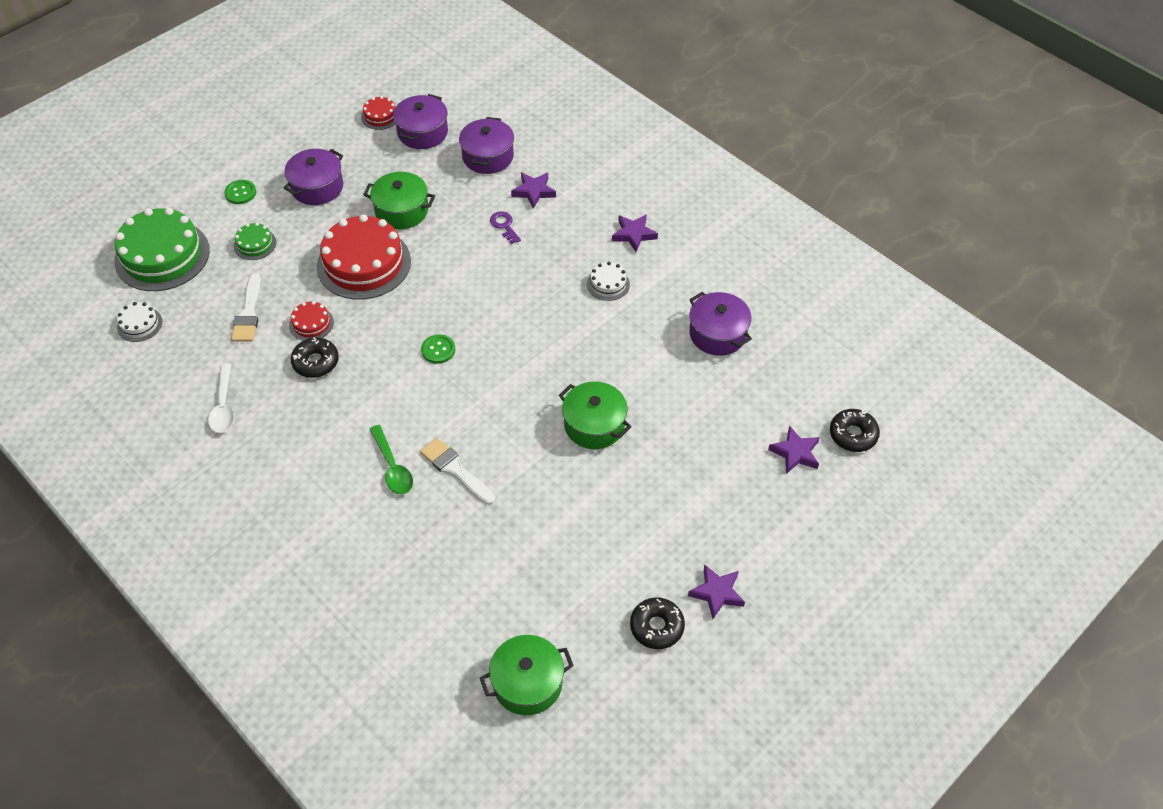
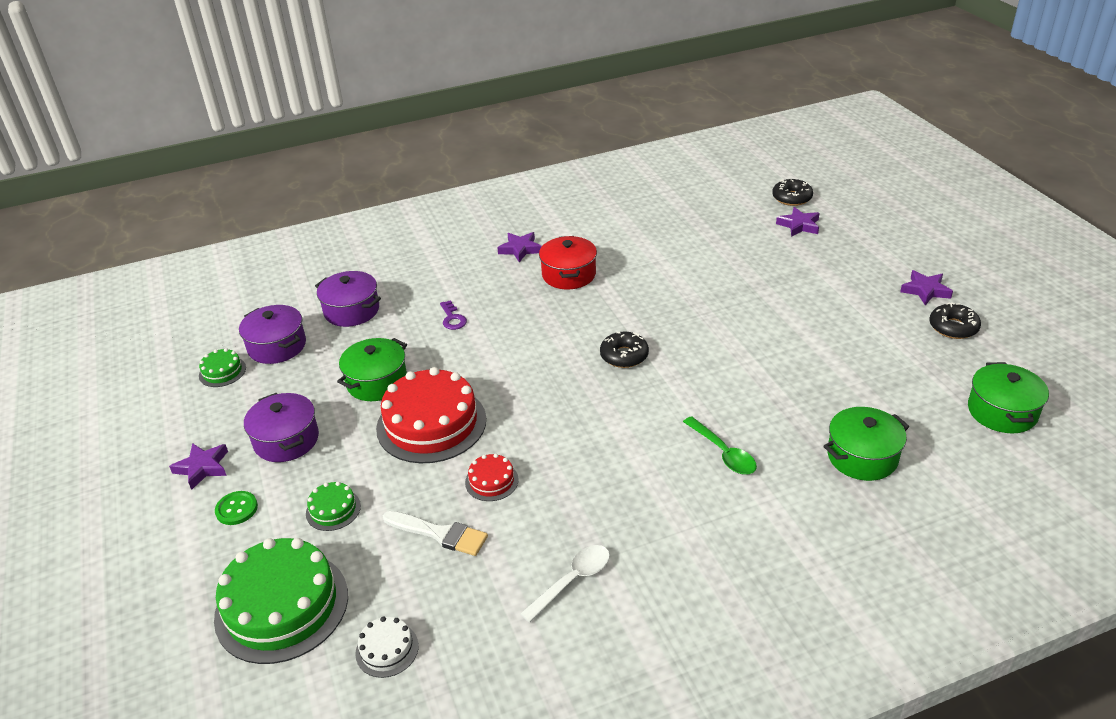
camera: 65 degrees left, 15 degrees down
(224, 406) = (572, 581): white spoon -> white spoon turned 60 degrees counterclockwise
(316, 362) = (550, 487): black donut -> black donut (624, 356)
(380, 116) = (222, 371): red cake -> green cake
(392, 467) = (723, 453): green spoon -> green spoon turned 60 degrees clockwise
(438, 350) = (586, 392): green button -> none
(455, 470) = (744, 409): white brush -> none
(504, 226) = (452, 318): purple key -> purple key turned 105 degrees counterclockwise
(534, 191) = (422, 292): purple star -> purple star (202, 468)
(594, 425) = (727, 315): green pot -> green pot (862, 457)
(608, 284) = (569, 275): white cake -> red pot
(717, 334) = (660, 233): purple pot -> none

